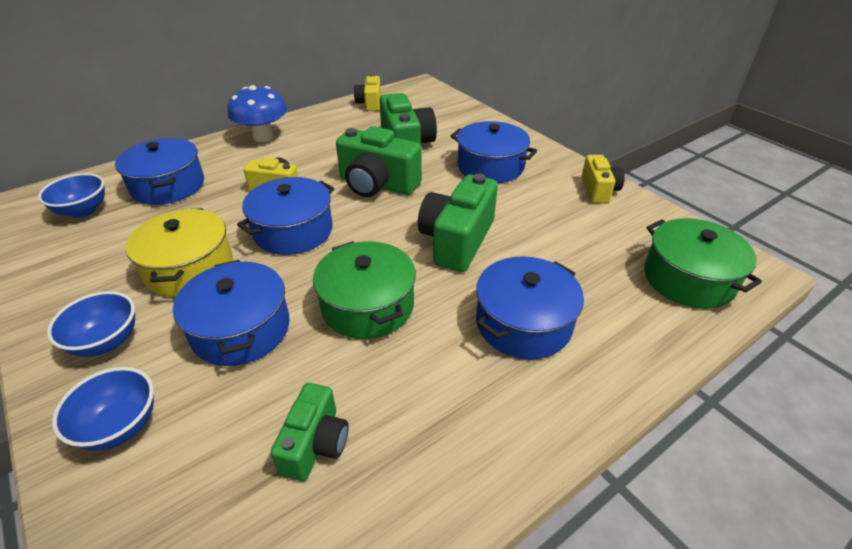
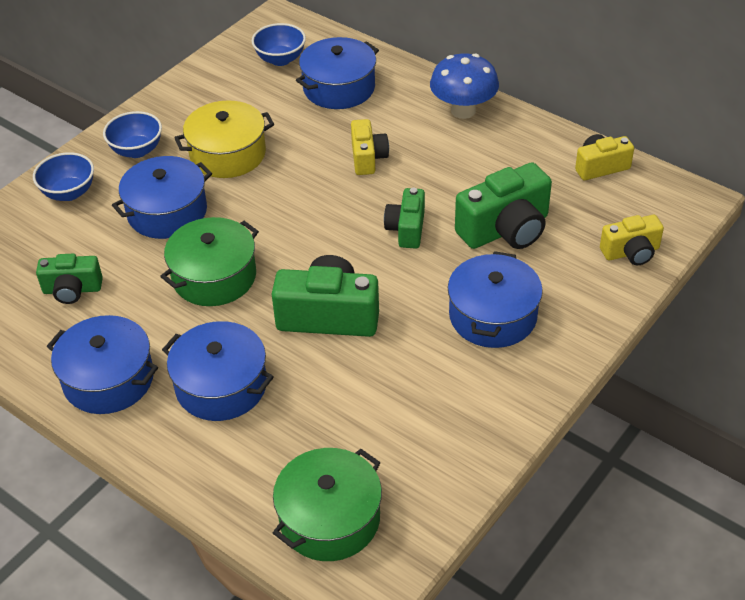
camera: 75 degrees right, 5 degrees up
(293, 231) = (300, 195): blue pot -> blue pot (108, 379)
(377, 184) = (406, 229): green camera -> green camera, size x0.60
(598, 190) = (483, 428): yellow camera -> yellow camera (631, 252)

